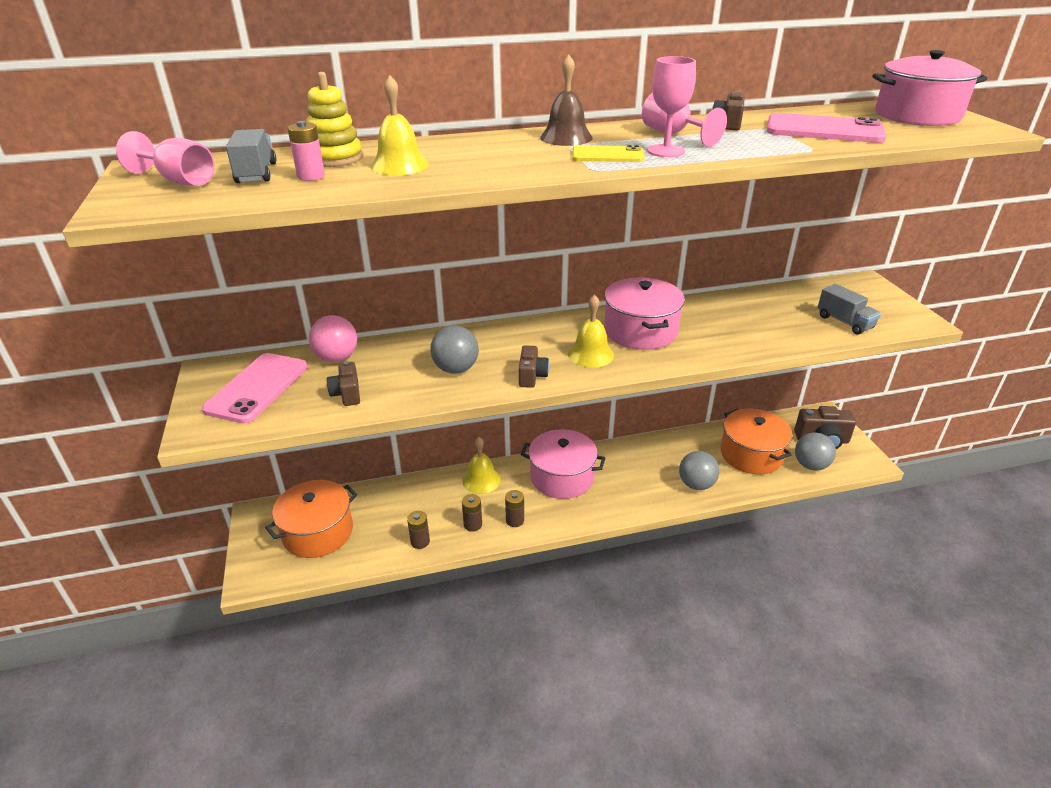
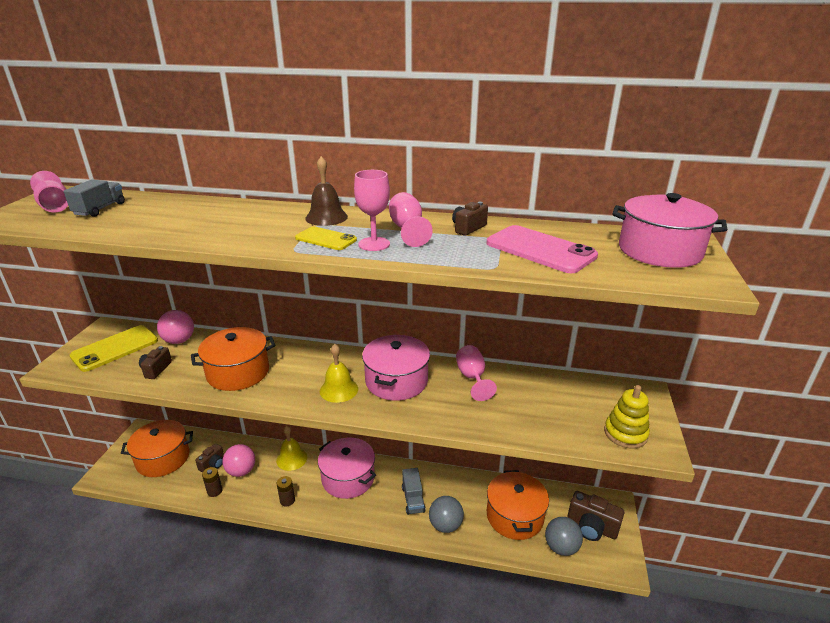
camera: 25 degrees right, 5 degrees down
(257, 388) = (115, 348): pink phone -> yellow phone
(311, 176) = (122, 218): pink battery -> none
(335, 158) = (160, 206): yellow stacking toy -> yellow stacking toy (625, 433)
(399, 165) = (183, 219): yellow bell -> none
(433, 511) = (241, 471): none -> pink ball
(456, 369) = (238, 372): grey ball -> orange pot
(473, 524) = (257, 492): brown battery -> none
(532, 376) = (279, 394): brown camera -> brown camera (213, 464)
(709, 309) = (472, 377): none -> pink goblet
(844, 322) = (580, 426): grey truck -> grey truck (413, 499)

